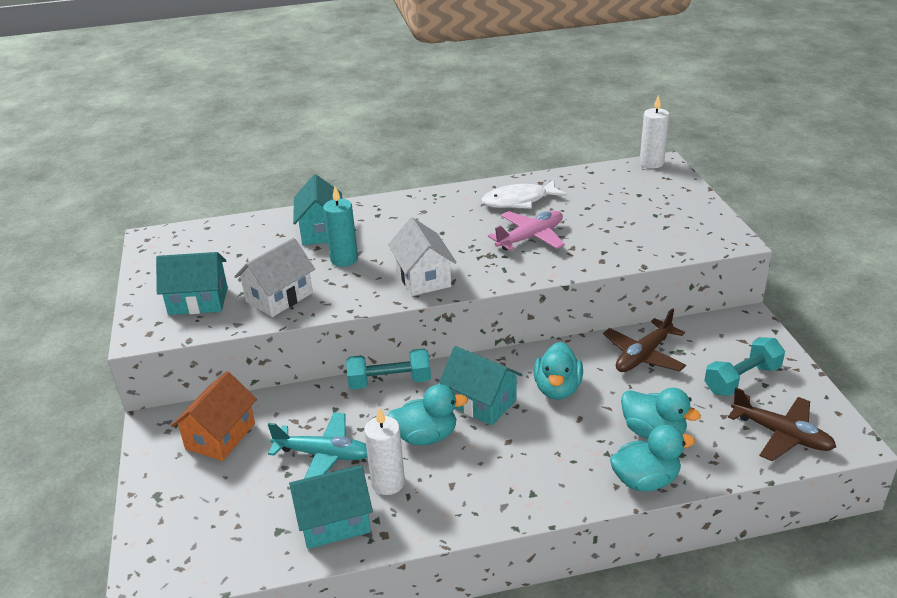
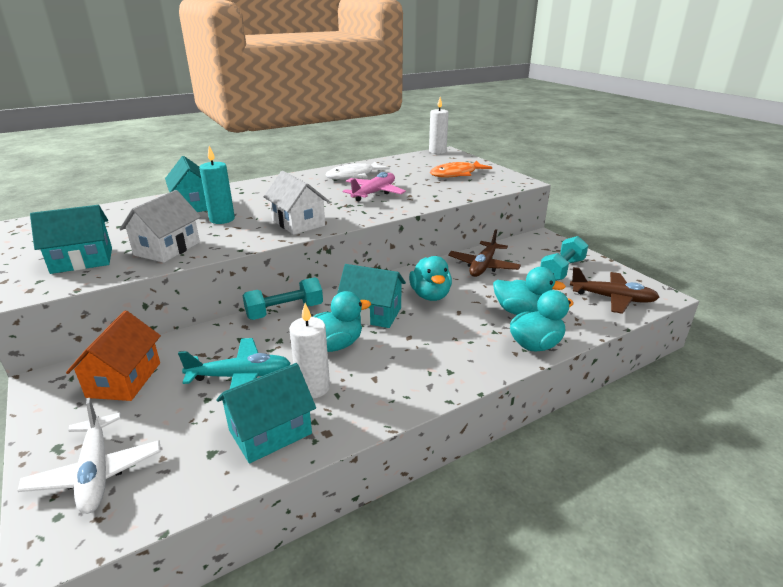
camera: 20 degrees left, 5 degrees down
(184, 526) = (96, 472): none -> white plane
(653, 214) = (456, 174): none -> orange fish

